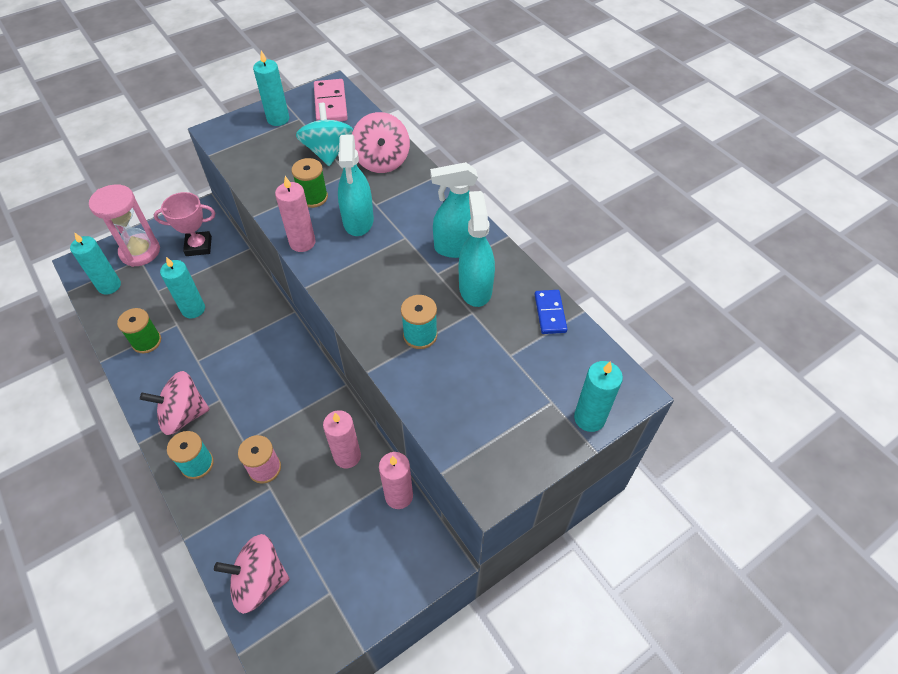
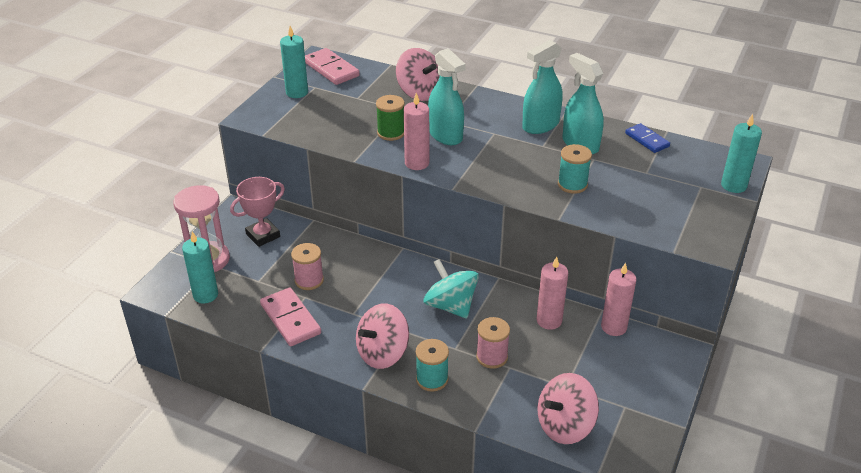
camera: 30 degrees left, 15 degrees down
(146, 341) = (290, 319): green spool -> pink domino
(193, 309) = (309, 280): turquoise candle -> pink spool
(328, 152) = (368, 100): turquoise spinning top -> turquoise spinning top (450, 306)

